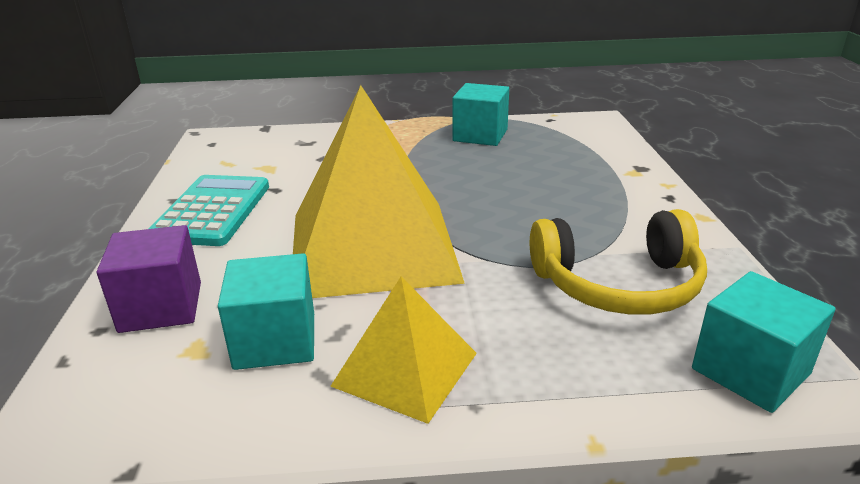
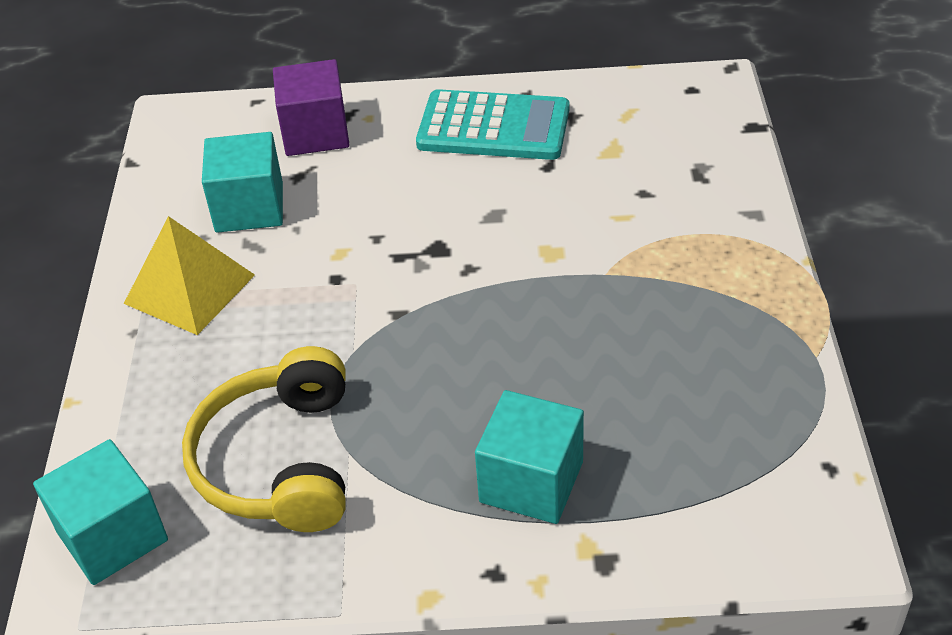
camera: 95 degrees right, 15 degrees up
(372, 246) = (398, 257): yellow pyramid -> none
(480, 135) = (738, 363): turquoise cube -> turquoise cube (531, 482)

